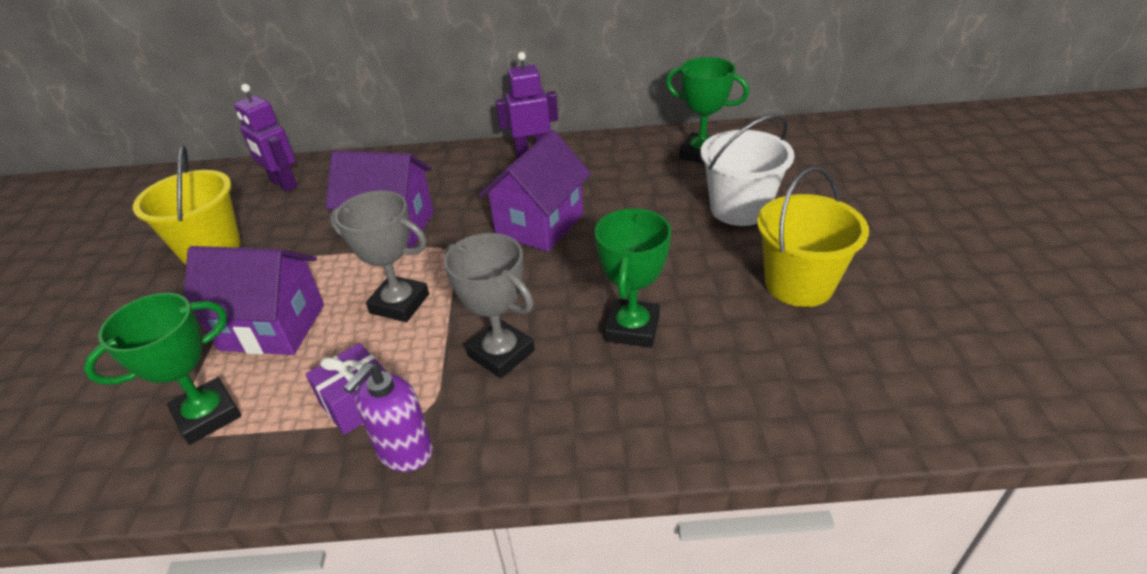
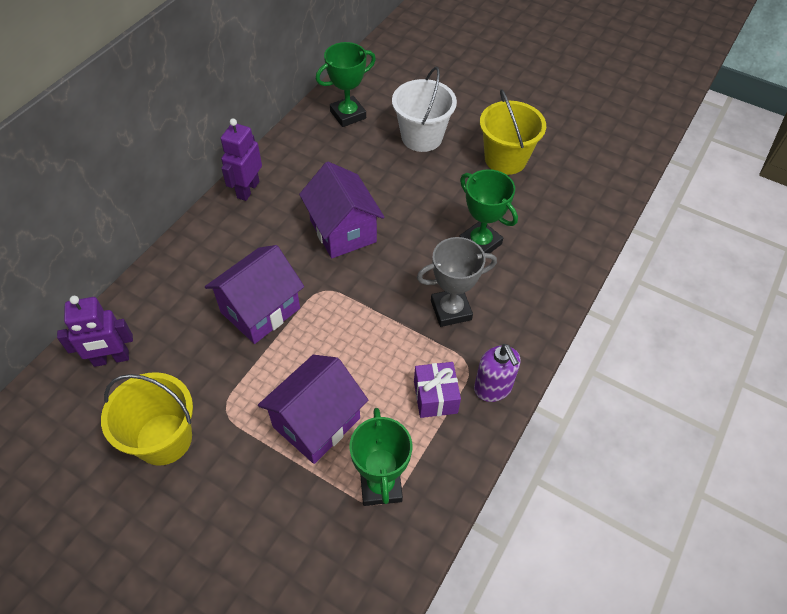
camera: 60 degrees left, 15 degrees up
(399, 303) = (357, 340): grey trophy -> none

